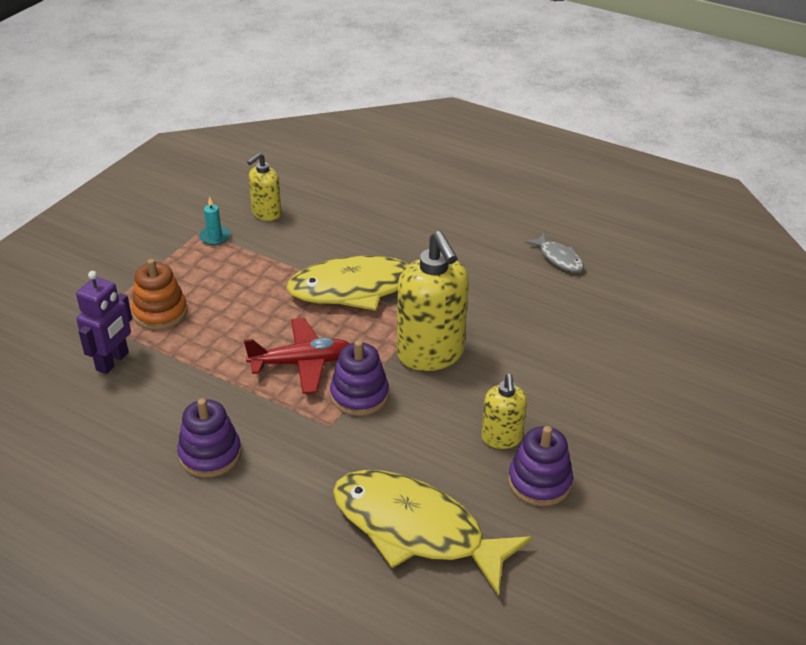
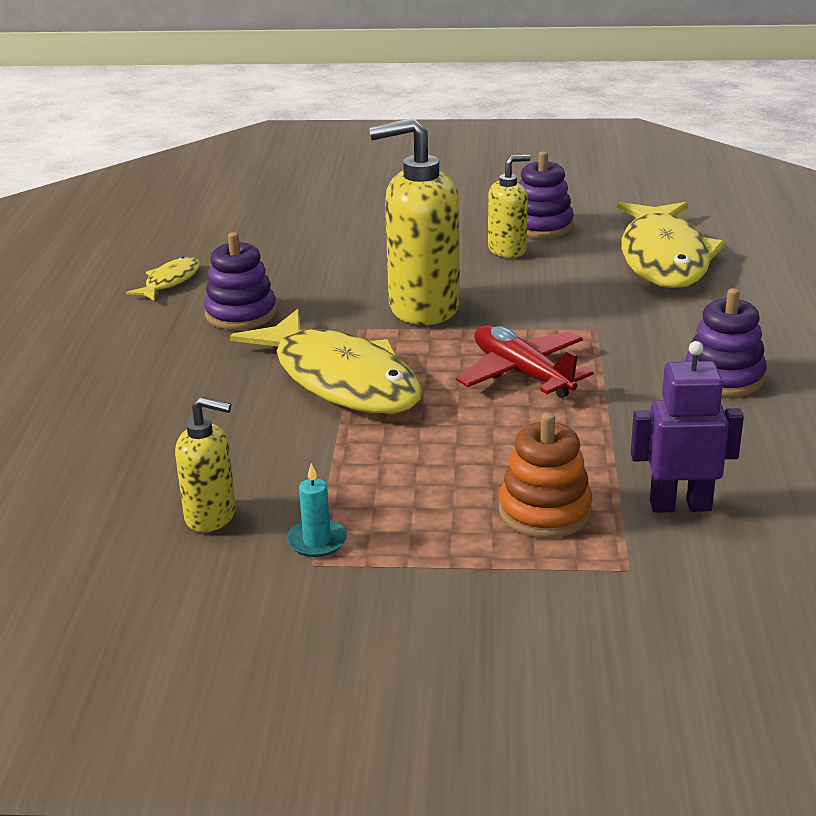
camera: 115 degrees left, 10 degrees down
(359, 395) = (533, 327): purple stacking toy -> purple stacking toy (241, 314)
(430, 354) = (423, 308): yellow soap dispenser -> yellow soap dispenser turned 135 degrees counterclockwise
(559, 258) = (170, 281): grey fish -> yellow fish

